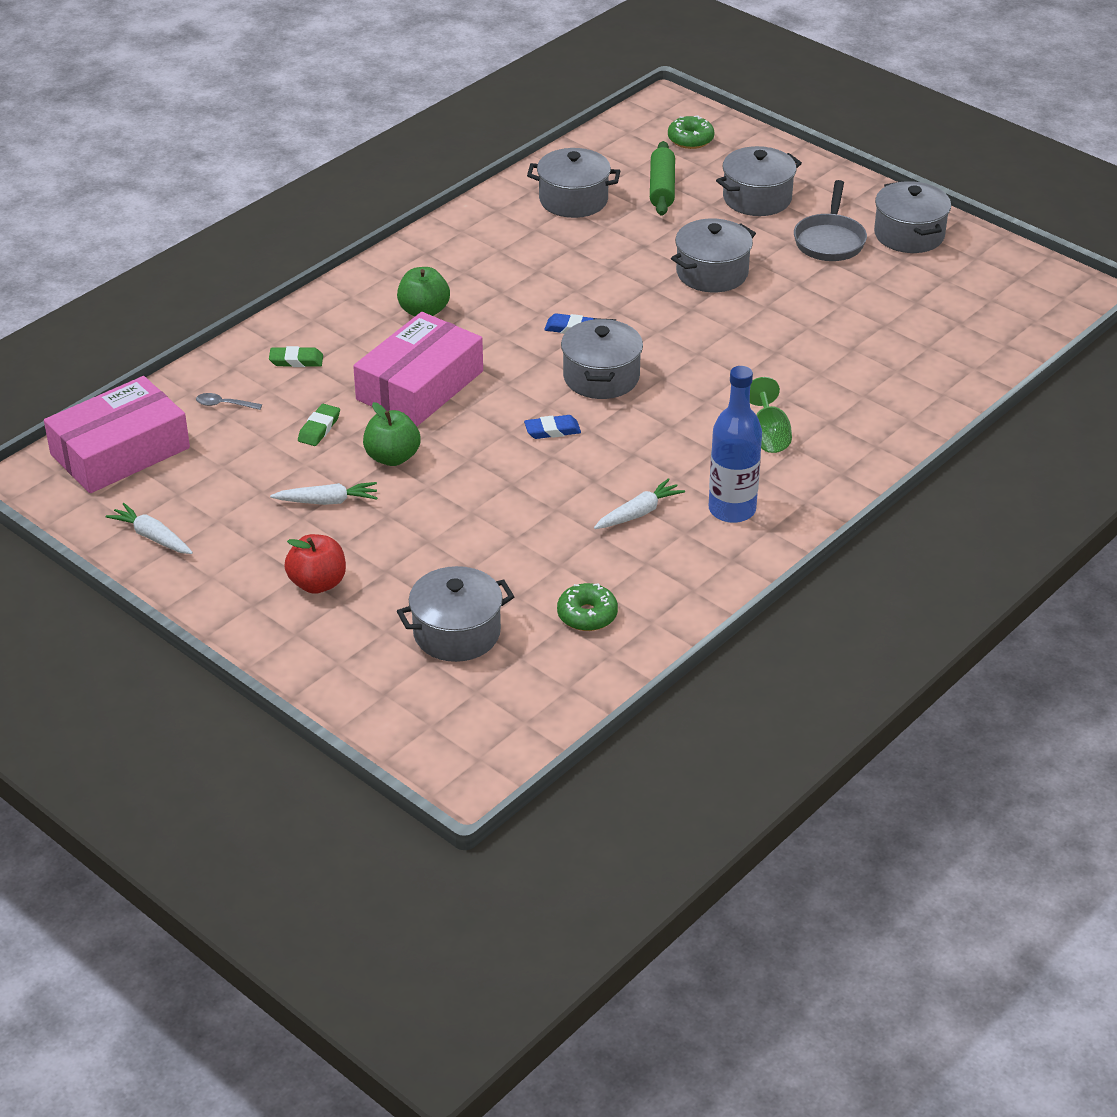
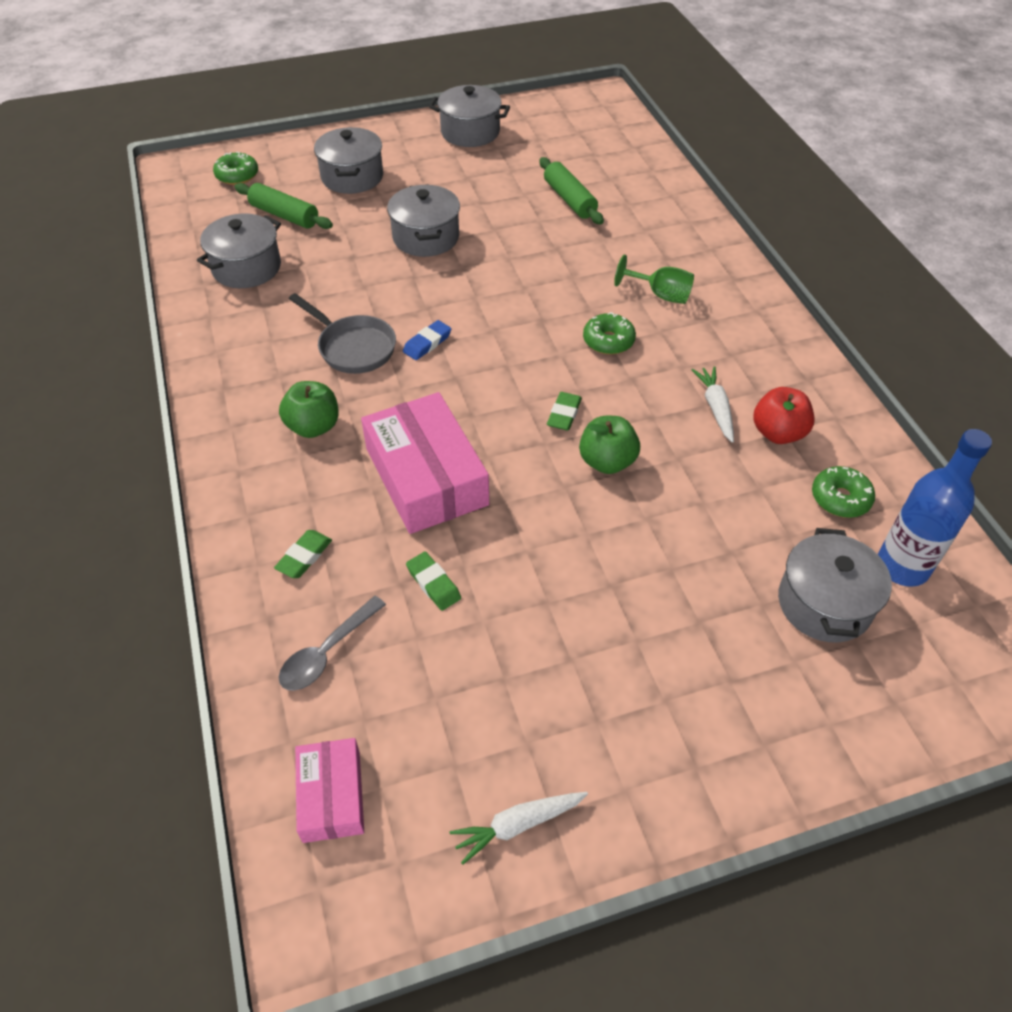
camera: 60 degrees left, 10 degrees up
(120, 451) = (331, 796): pink box -> pink box, size x0.56
(224, 404) = (327, 652): grey spoon -> grey spoon, size x1.60
(317, 583) = (690, 690): red apple -> red apple (778, 433)
(327, 501) = (559, 625): white carrot -> none
(392, 457) = (524, 543): green apple -> green apple (607, 462)
(552, 430) = (564, 414): blue eraser -> green eraser
(601, 377) = (512, 354): grey pot -> none
(670, 425) = (608, 341): none -> green donut
(732, 509) = (743, 353): blue bottle -> blue bottle (902, 567)
(830, 240) = (441, 167): grey pan -> grey pan (353, 347)
(862, 333) = (569, 200): none -> green rolling pin

